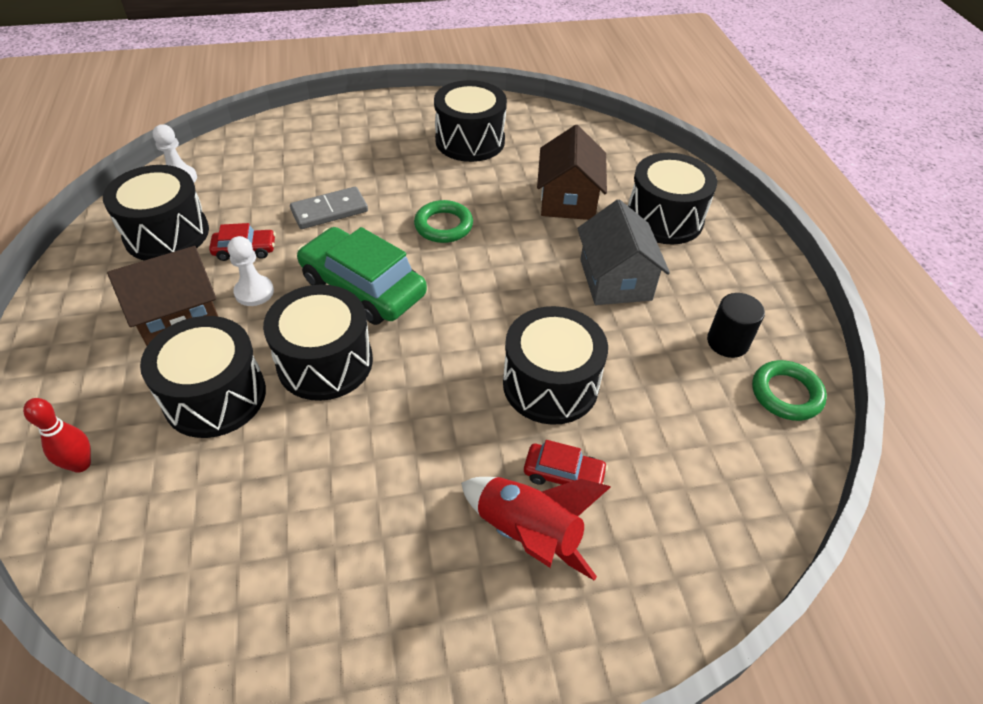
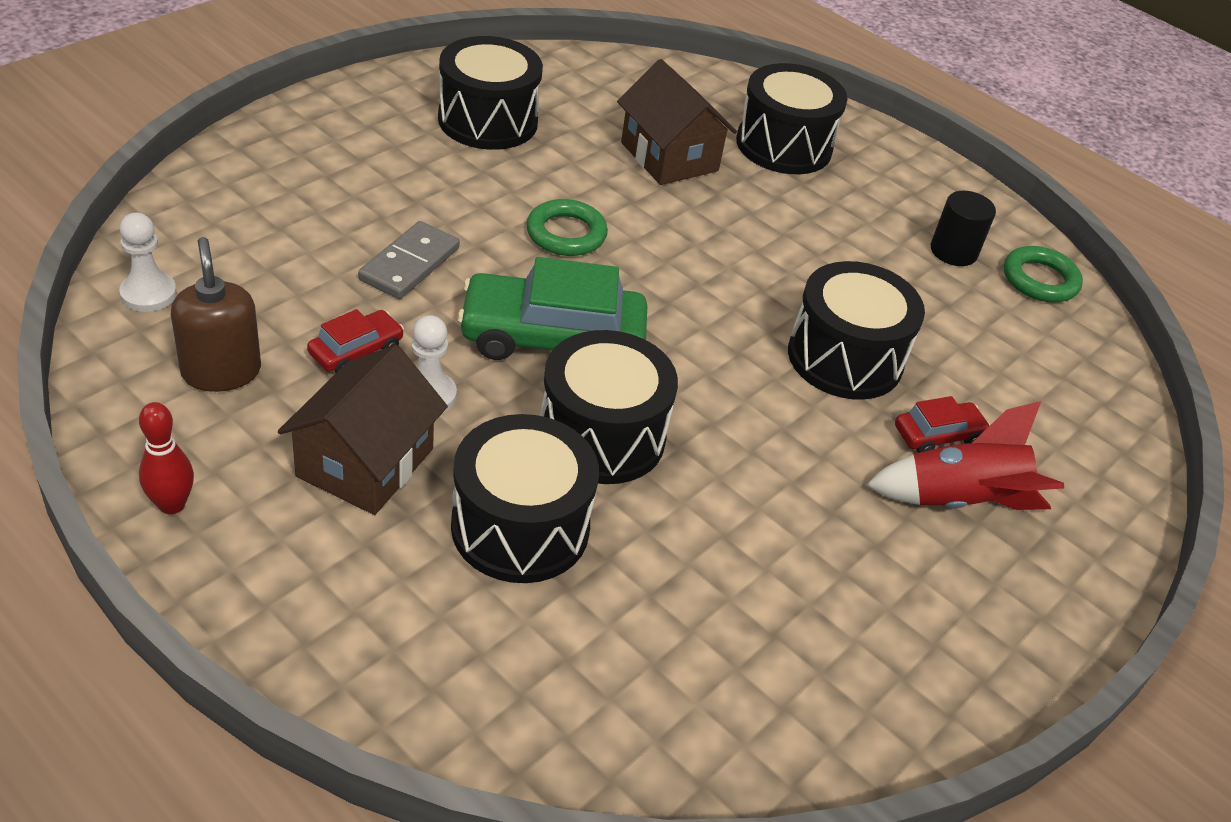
camera: 40 degrees left, 5 degrees down
(81, 464) = (450, 673): red bowling pin -> red bowling pin (172, 504)
(166, 234) = (221, 371): black drum -> brown soap dispenser
(615, 280) = (800, 228): grey house -> none

